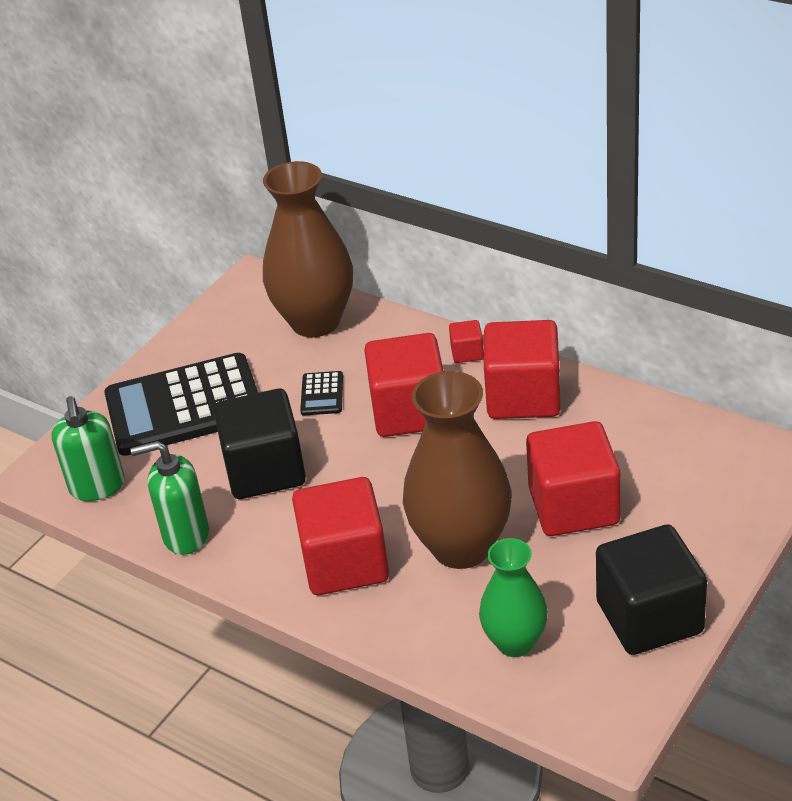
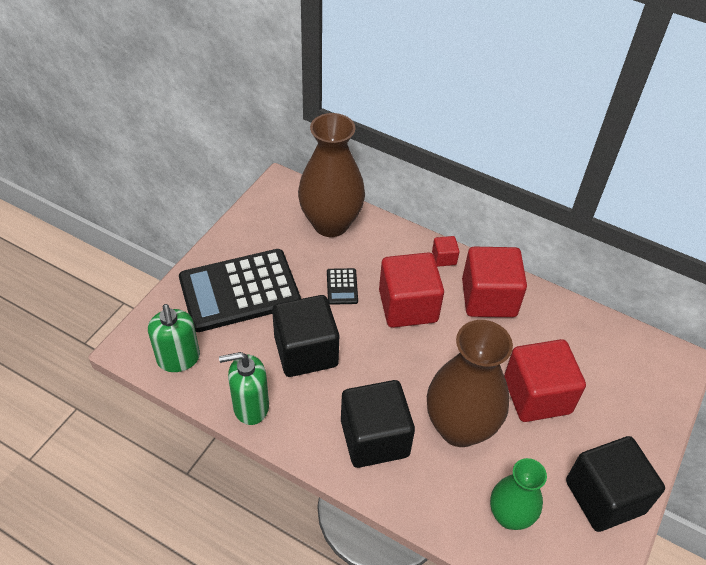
camera: 10 degrees left, 10 degrees up
(345, 563) = (374, 438): red cube -> black cube

